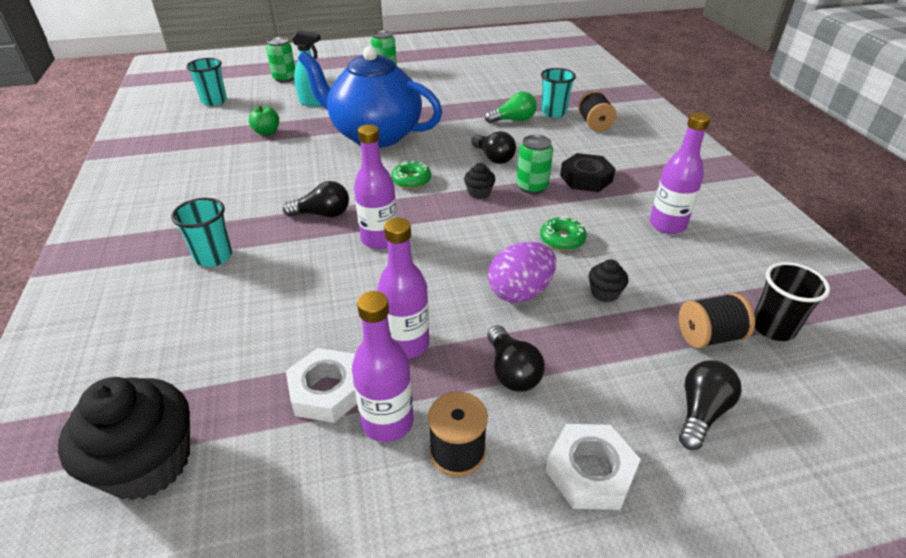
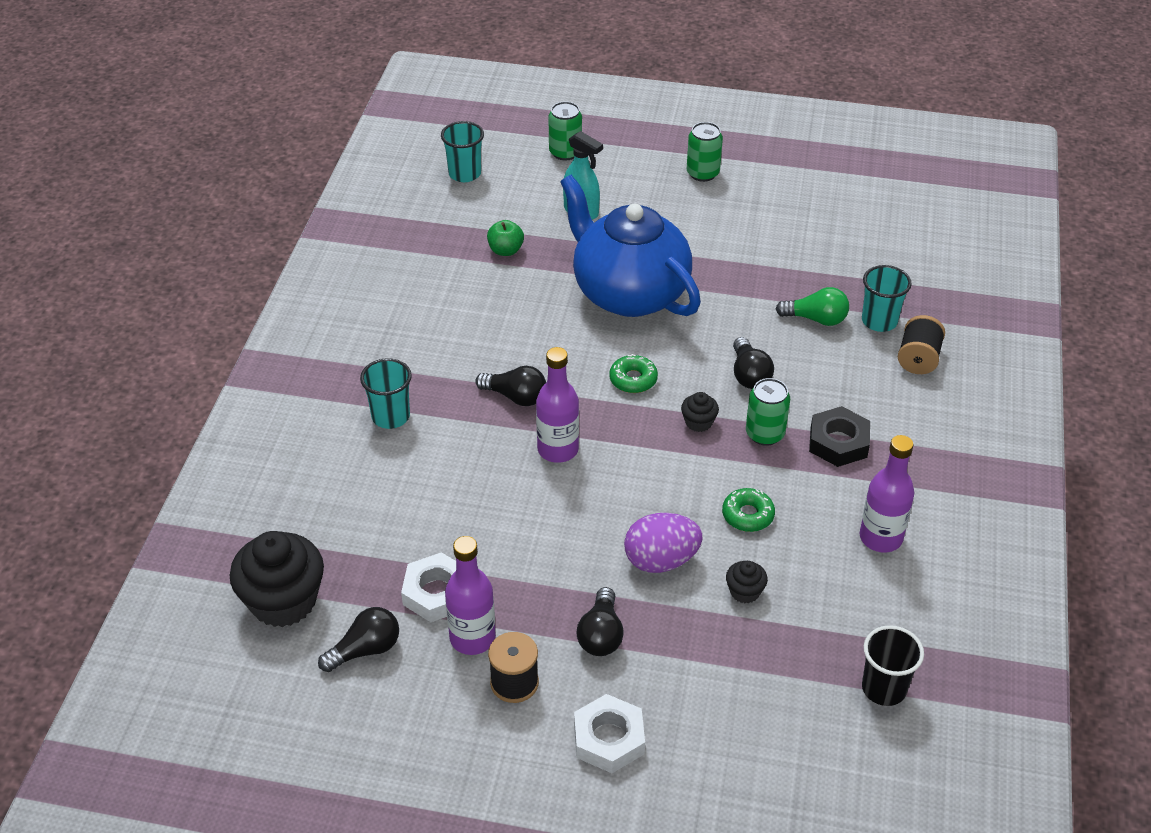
camera: 25 degrees right, 5 degrees up
(406, 344) = (524, 575): purple bottle -> none
(701, 412) = (740, 732): black light bulb -> black light bulb (365, 650)
(708, 336) = (810, 672): black spool -> none

